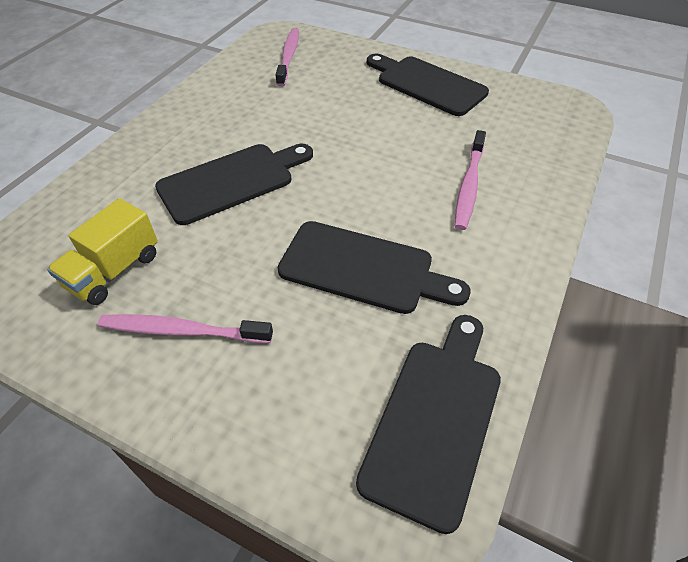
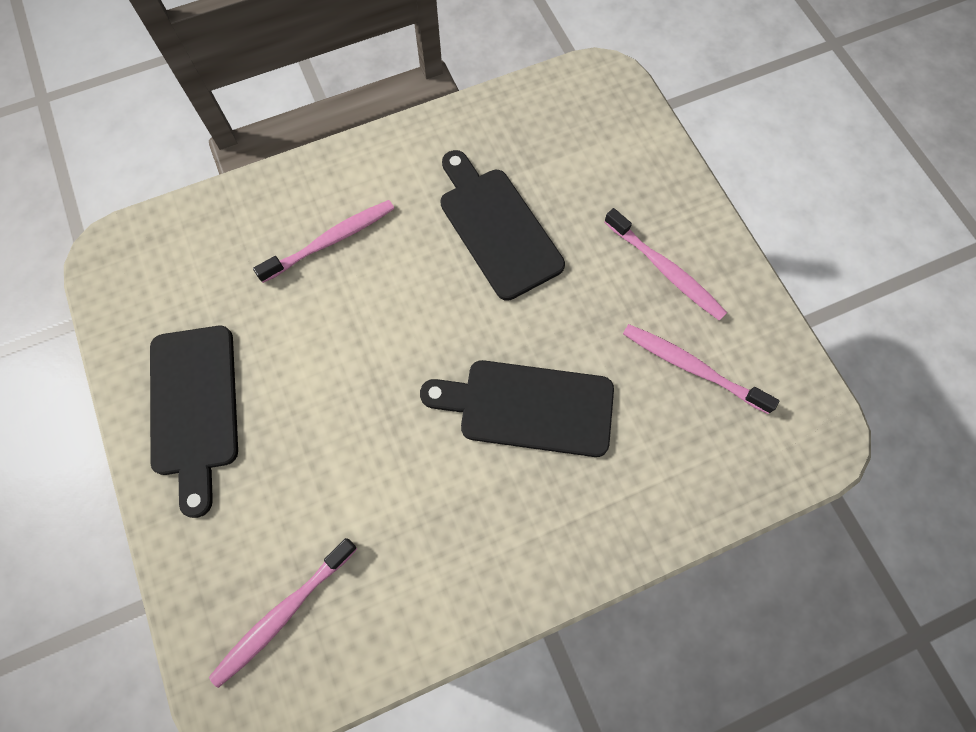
camera: 140 degrees left, 20 degrees up
(114, 271) = (691, 367): yellow truck -> pink toothbrush
(435, 419) = (550, 107): black cutting board -> none

